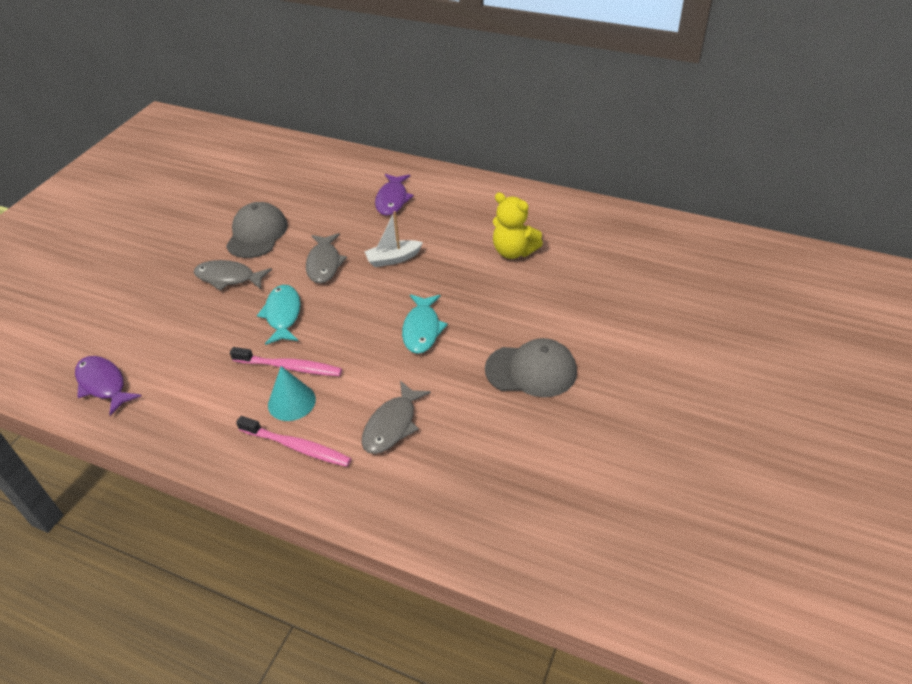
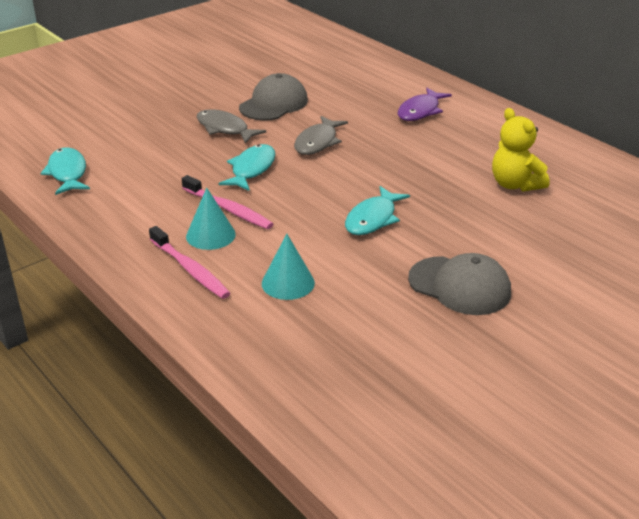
camera: 25 degrees right, 10 degrees down
(103, 384) = (67, 173): purple fish -> turquoise fish
(392, 425) = (288, 283): grey fish -> turquoise cone
(393, 259) = (386, 156): white boat -> none

